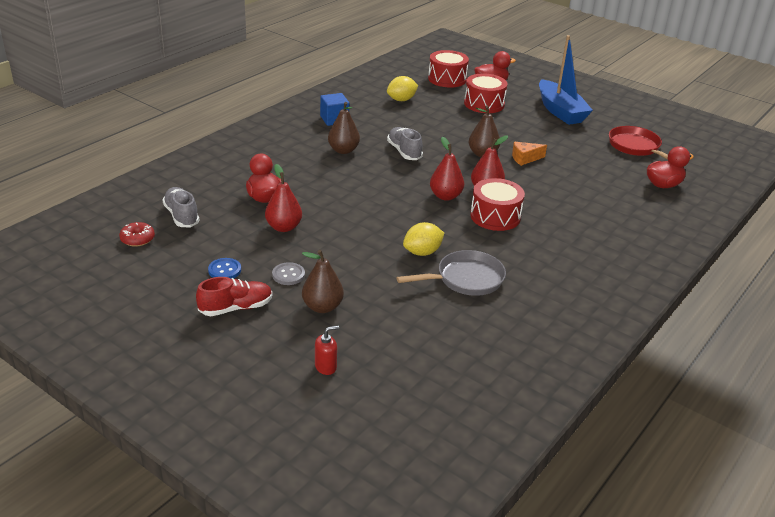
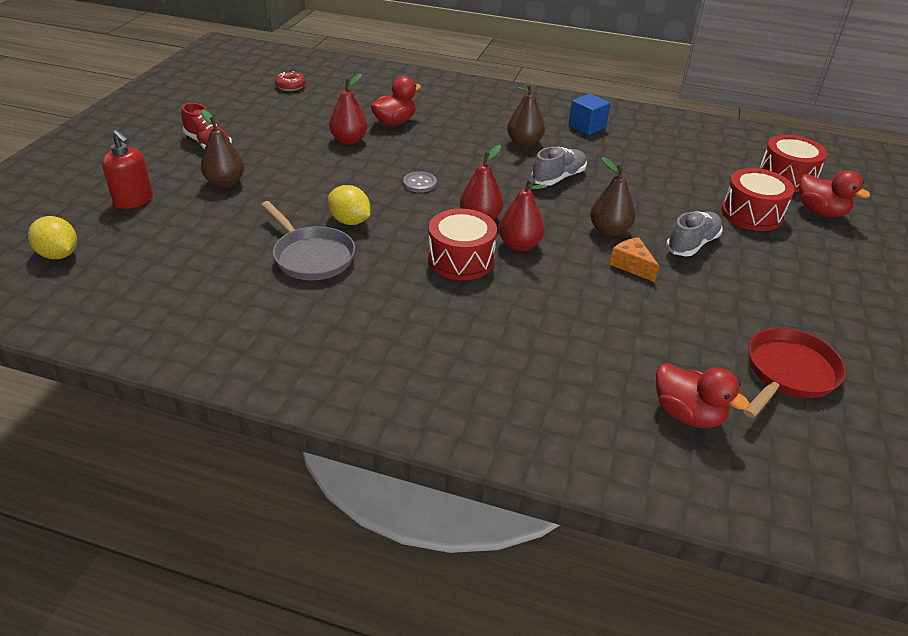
camera: 70 degrees right, 5 degrees up
(181, 216) = (337, 95): grey shoe -> grey shoe (692, 244)
(224, 270) = (263, 129): blue button -> none
(288, 275) = (270, 157): grey button -> grey button (419, 183)
(326, 367) = (134, 200): red soap dispenser -> red soap dispenser, size x1.58
(401, 100) = (685, 156): yellow lemon -> yellow lemon (59, 255)
(560, 111) = (816, 281): blue boat -> none

